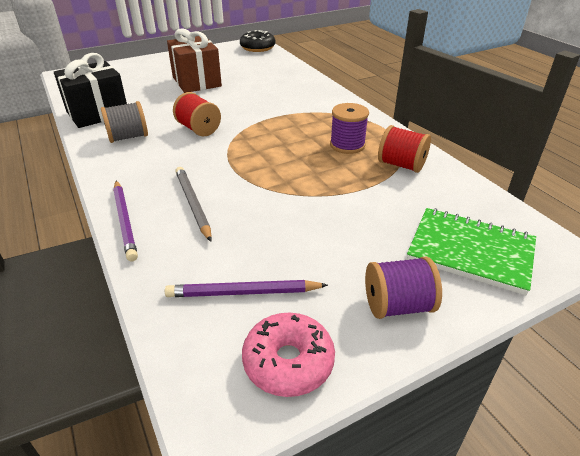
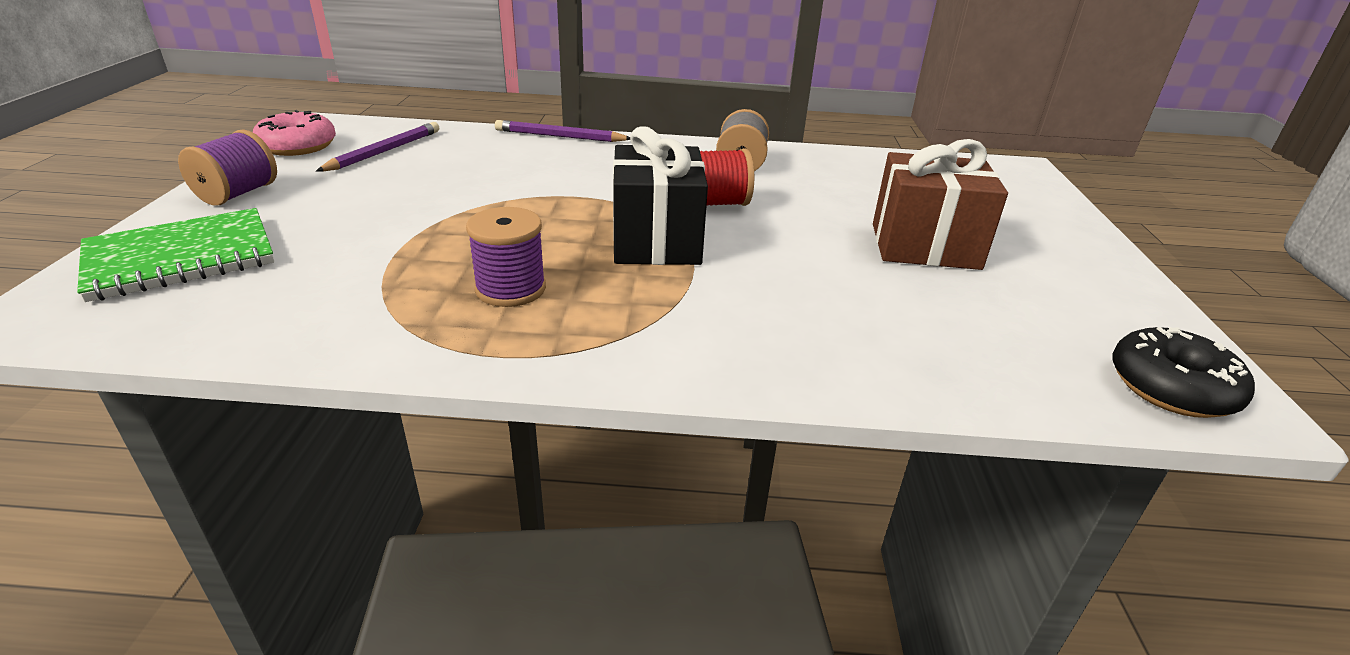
camera: 120 degrees right, 5 degrees down
(97, 113) = (838, 162): black gift -> black gift (656, 241)
(193, 204) = (539, 163): grey pencil -> none
(401, 165) = (384, 306): red spool -> none

